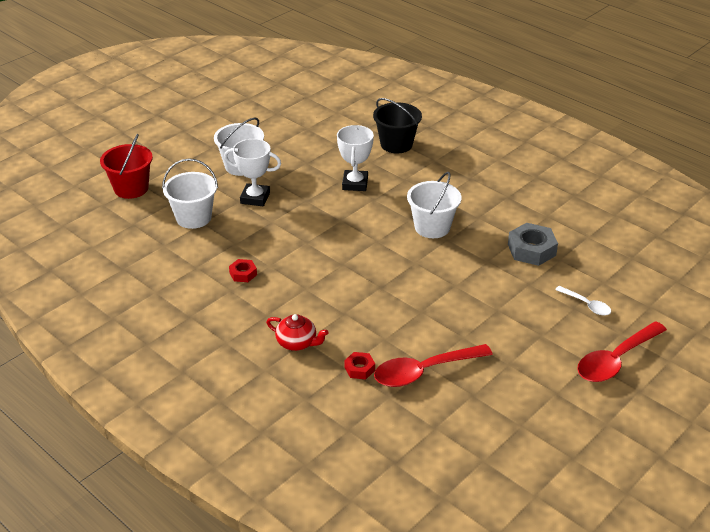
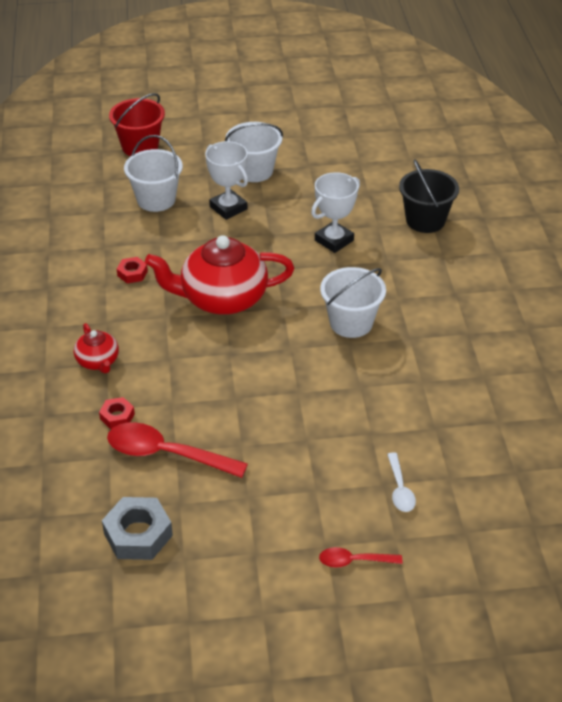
camera: 40 degrees right, 5 degrees up
(329, 256) = (222, 298): none -> red teapot
(531, 250) = (419, 401): grey nut -> grey nut (138, 534)
(615, 360) = (354, 561): red spoon -> red spoon, size x0.53

